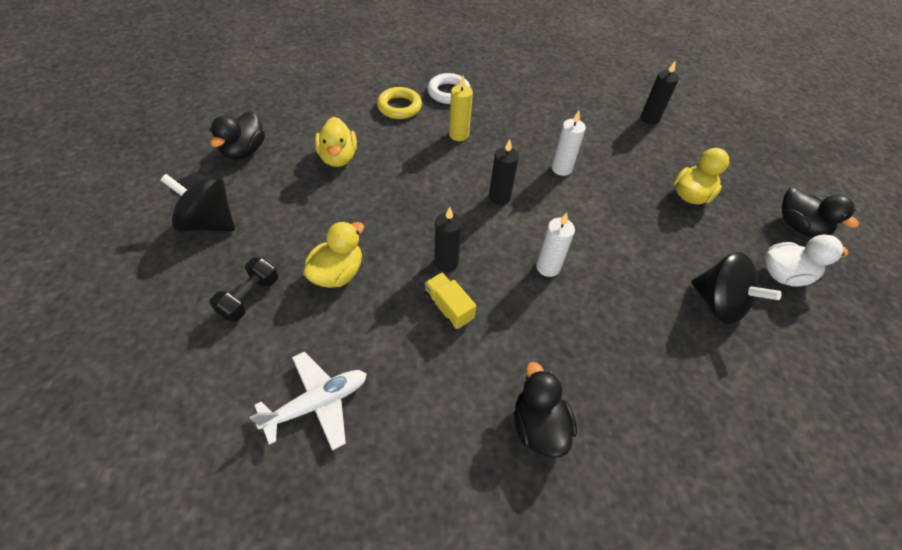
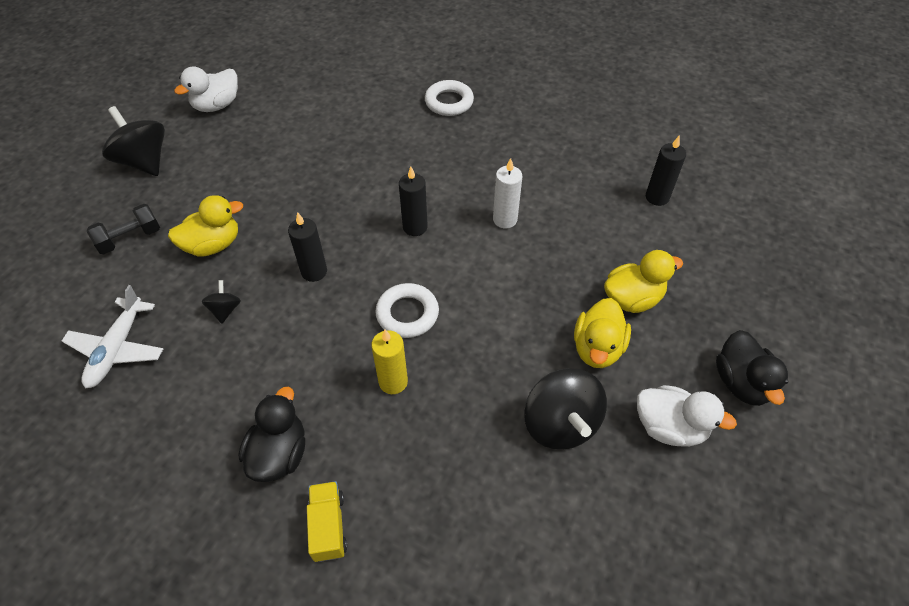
camera: 30 degrees right, 0 degrees up
(244, 151) = (217, 105): black duck -> white duck
(317, 403) = (117, 349): white plane -> white plane turned 105 degrees clockwise
(338, 157) = (292, 137): yellow duck -> yellow duck (597, 348)
(394, 325) = (225, 310): none -> black spinning top
(399, 107) = (387, 103): yellow ring -> none
(448, 308) = (283, 314): yellow truck -> yellow truck (328, 526)
(458, 135) = (424, 150): yellow candle -> yellow candle (393, 382)
(548, 267) = (407, 314): white candle -> white ring

